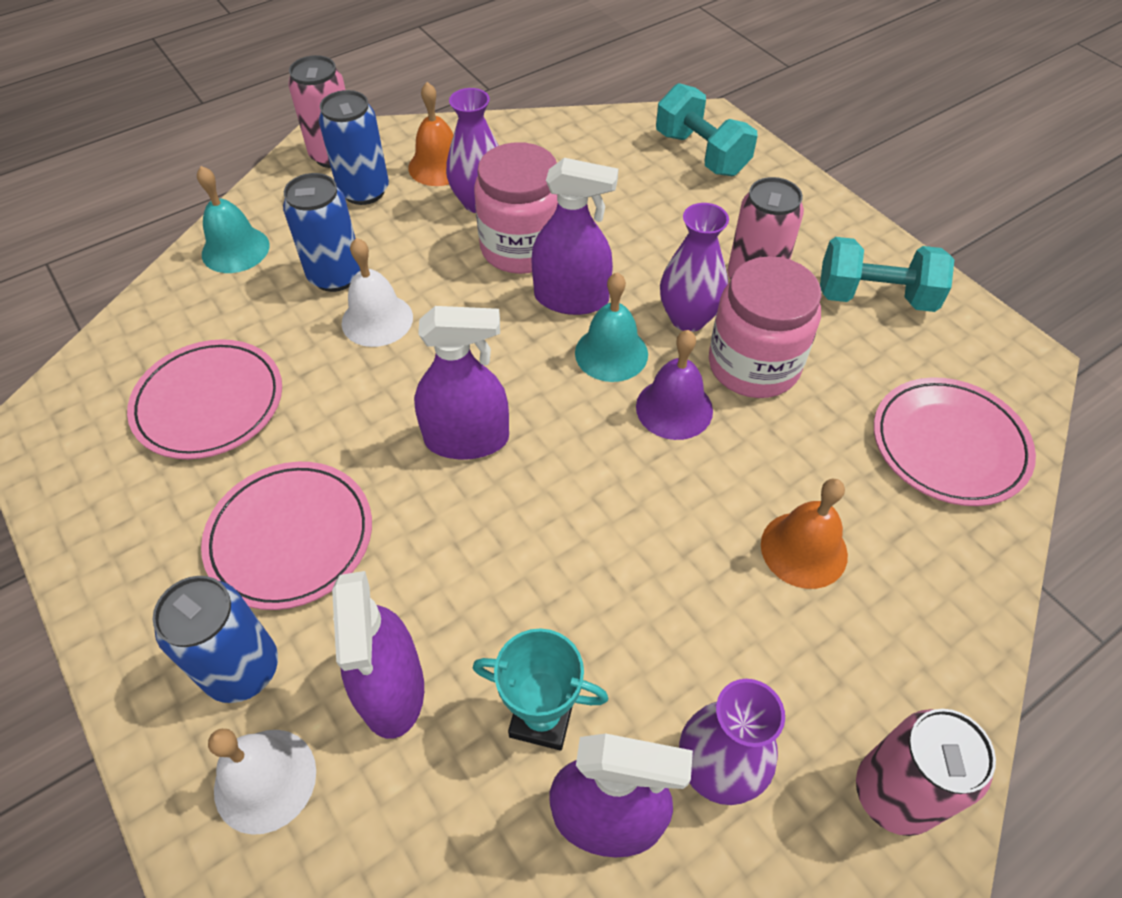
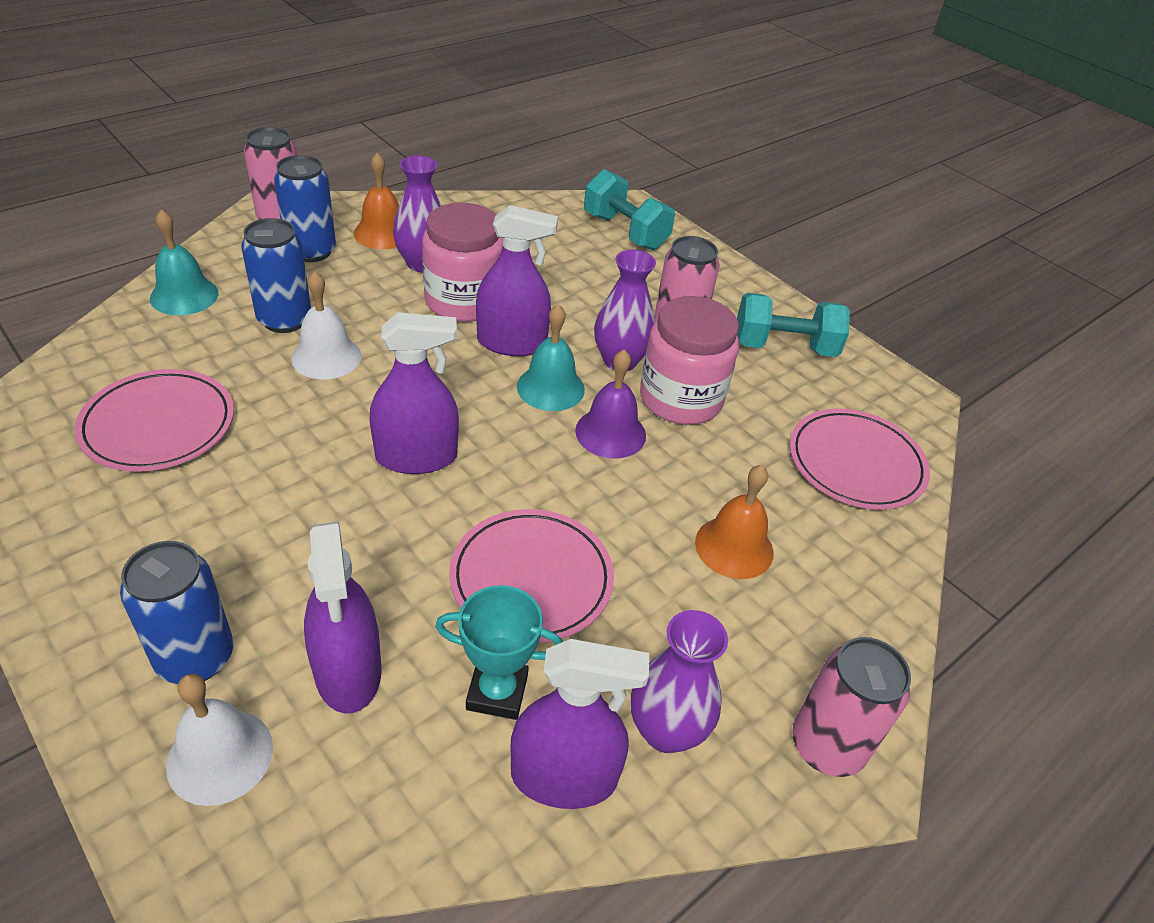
camera: 10 degrees left, 10 degrees down
(290, 537) = (243, 541): pink plate -> pink plate (531, 579)

